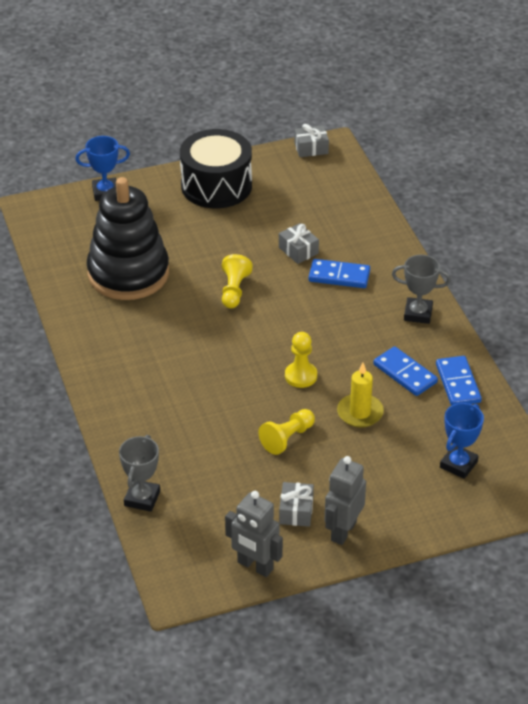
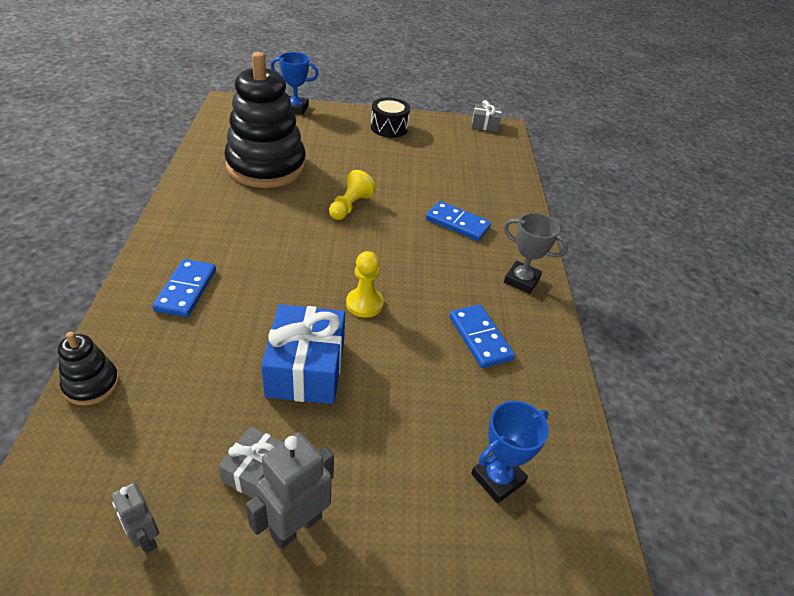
camera: 15 degrees right, 0 degrees up
(142, 498) = (91, 384): grey trophy -> black stacking toy
(216, 186) = (389, 128): black drum -> black drum, size x0.59
(255, 566) = (145, 538): grey robot -> grey robot, size x0.60
(287, 438) = (306, 368): yellow pawn -> blue gift
(298, 250) = (430, 192): grey gift -> none
(360, 413) = (406, 366): yellow candle -> none
(457, 383) = (537, 369): blue domino -> blue domino (186, 290)

